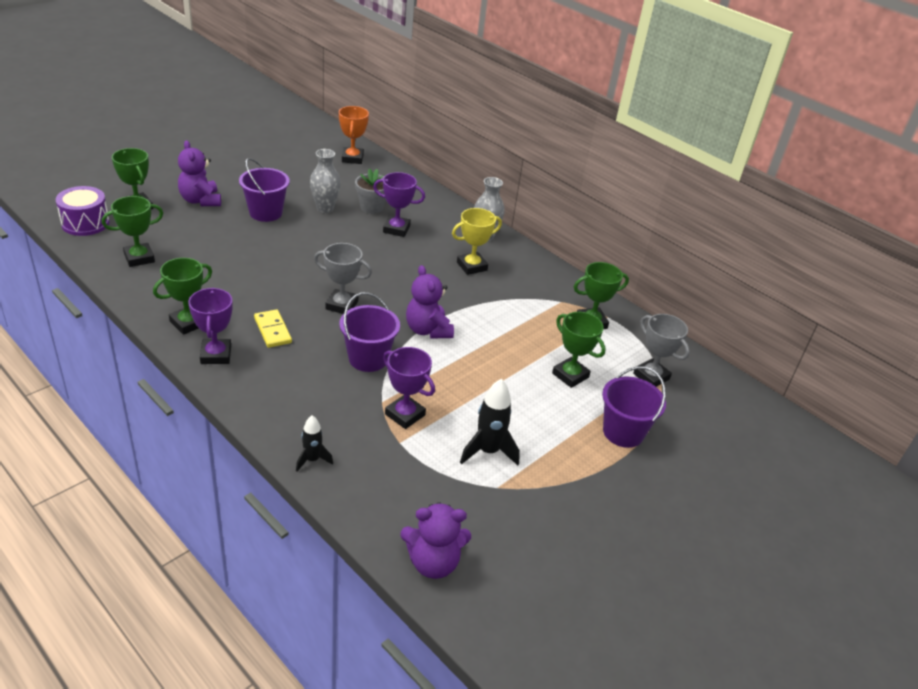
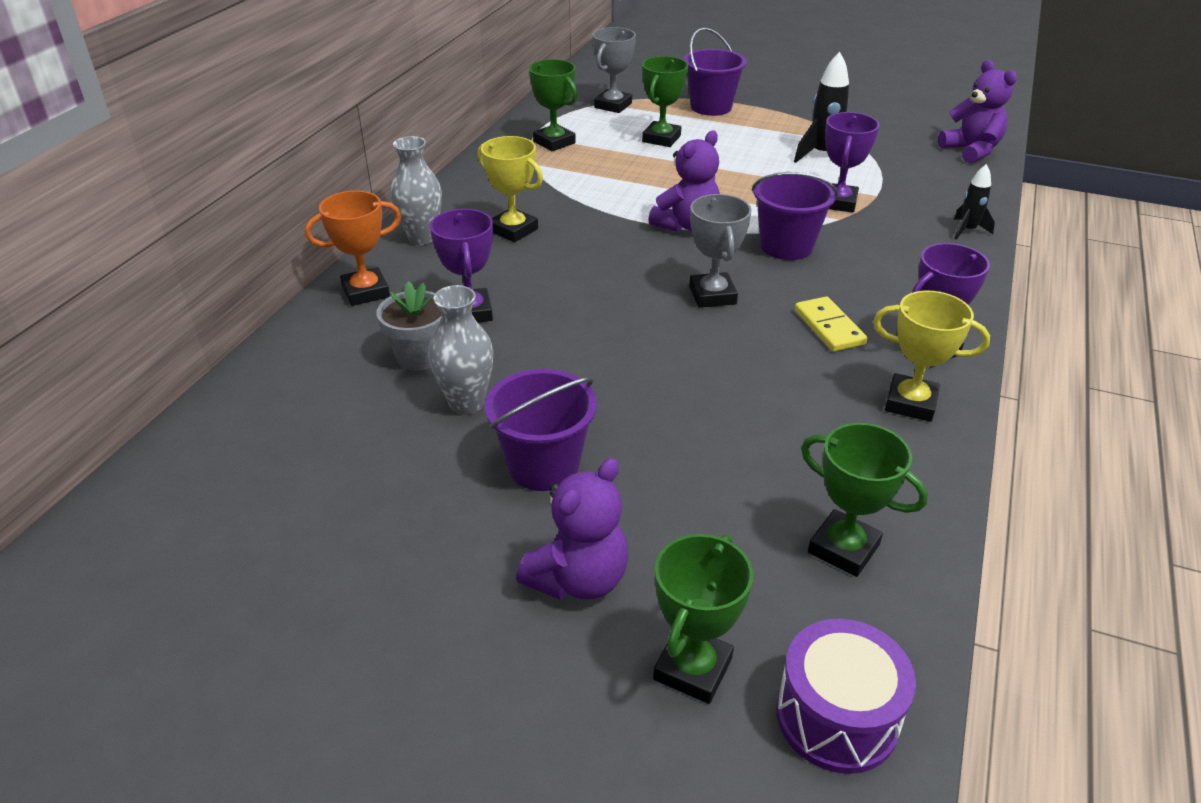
camera: 110 degrees left, 0 degrees up
(188, 323) = (910, 403): green trophy -> yellow trophy
(273, 330) = (829, 327): yellow domino -> yellow domino turned 60 degrees counterclockwise
(352, 158) = (228, 444): orange trophy -> orange trophy (366, 292)

